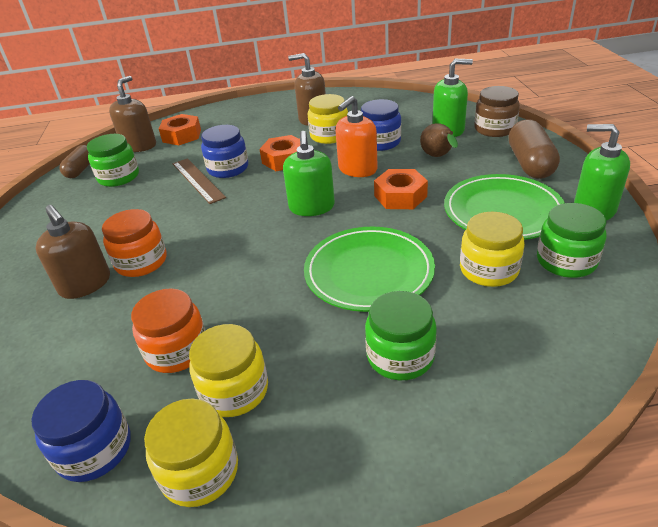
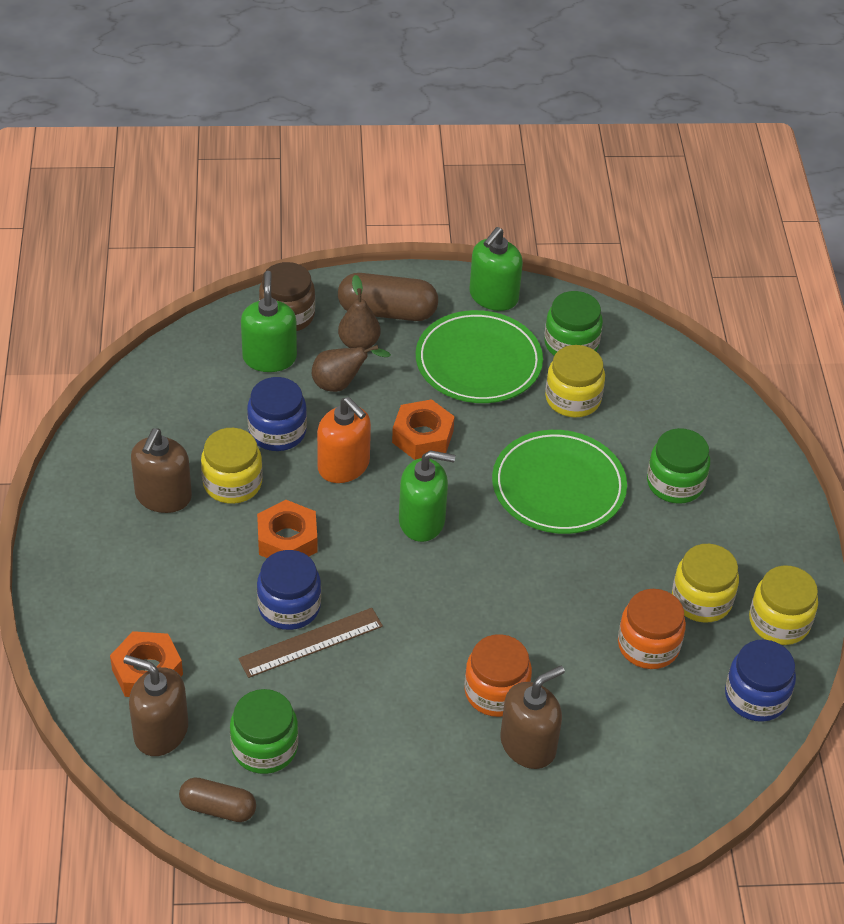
camera: 90 degrees left, 10 degrees up
(486, 157) = (359, 343): none -> brown pear

